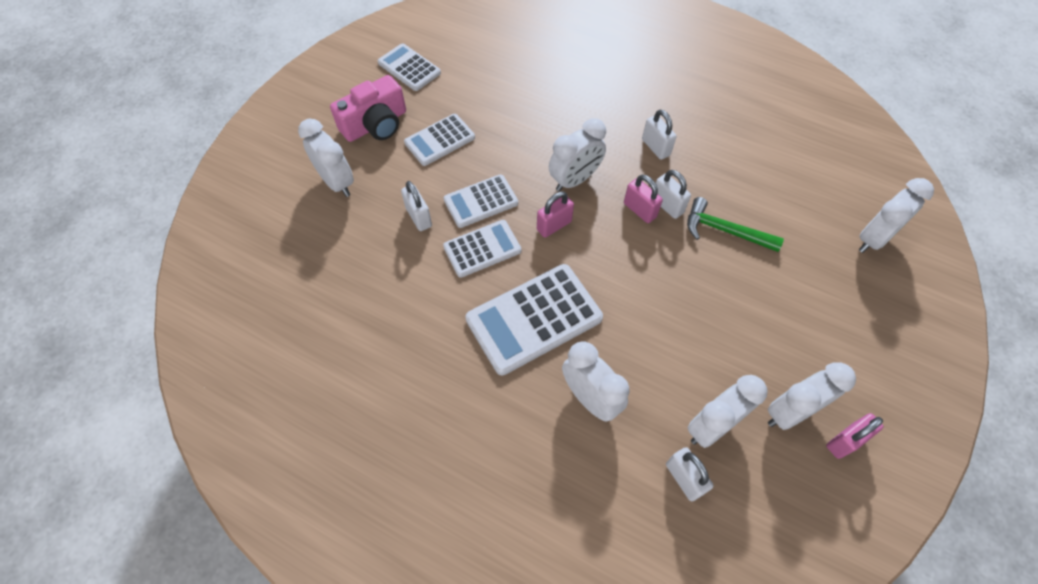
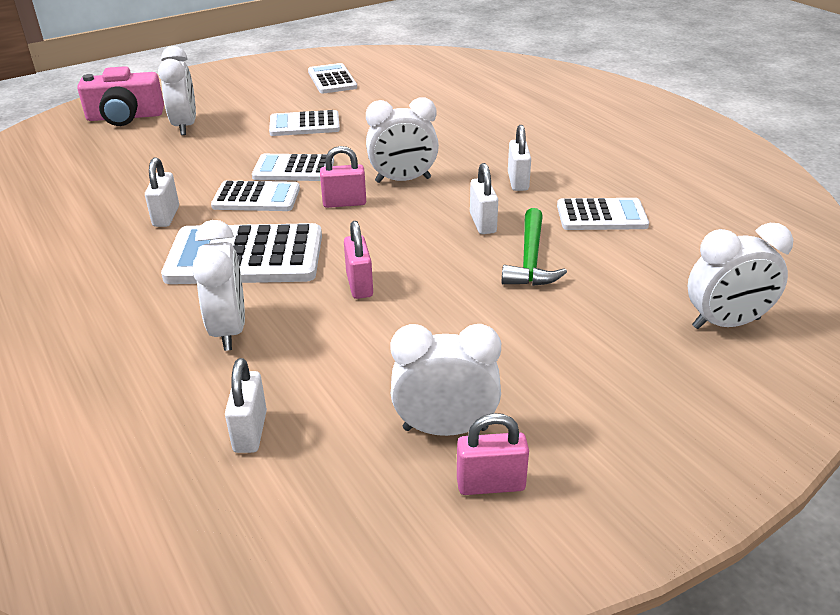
camera: 30 degrees right, 25 degrees down
(376, 124) = (261, 103): pink camera -> pink camera (125, 117)
(419, 217) = (225, 163): white padlock -> white padlock (166, 216)
(639, 210) = (448, 218): pink padlock -> pink padlock (359, 285)
(712, 426) = (334, 402): white clock -> none
(725, 230) = (530, 259): green hammer -> green hammer turned 135 degrees counterclockwise
(736, 163) = (601, 216): none -> white calculator

